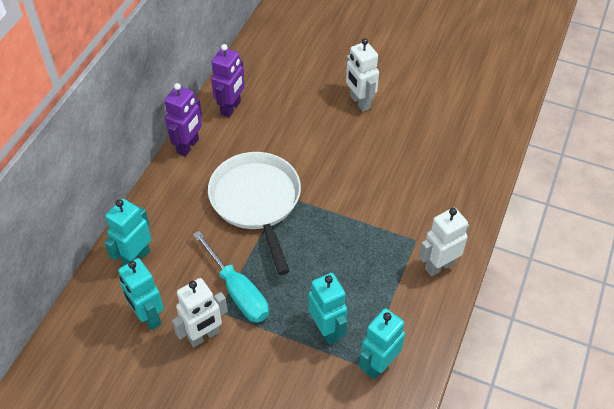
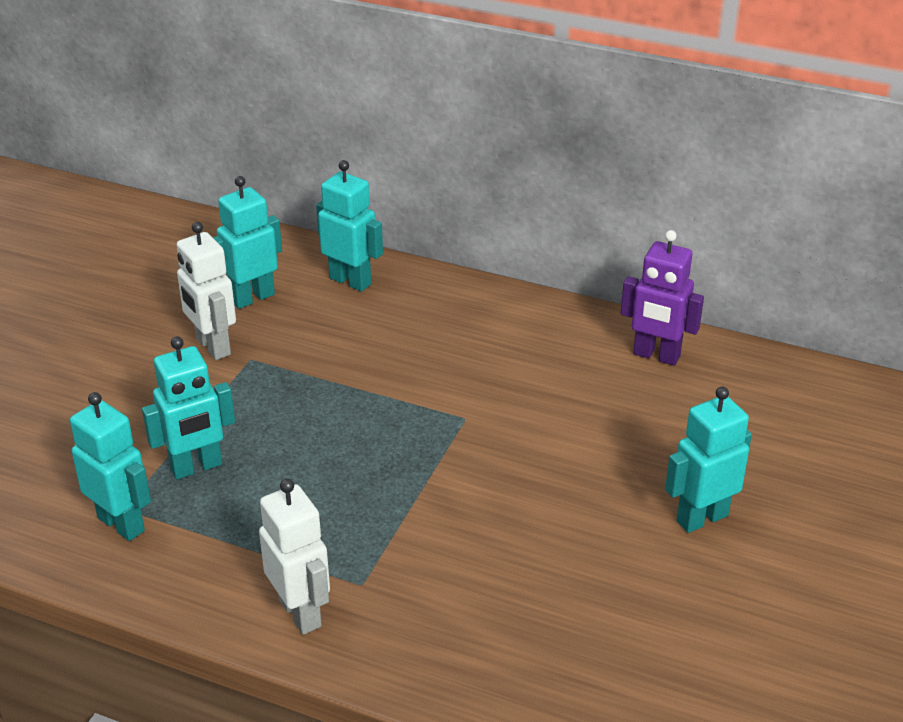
camera: 90 degrees right, 15 degrees down
(188, 146) = (564, 315): purple robot -> none
(238, 291) = (281, 375): turquoise screwdriver -> none
(257, 201) = (451, 389): white pan -> none
(359, 102) = (701, 518): white robot -> turquoise robot

